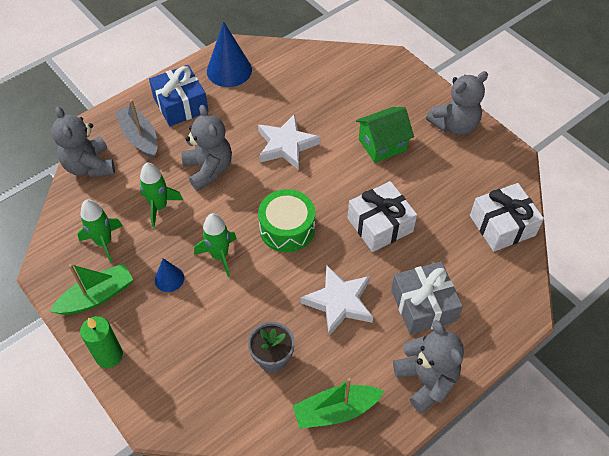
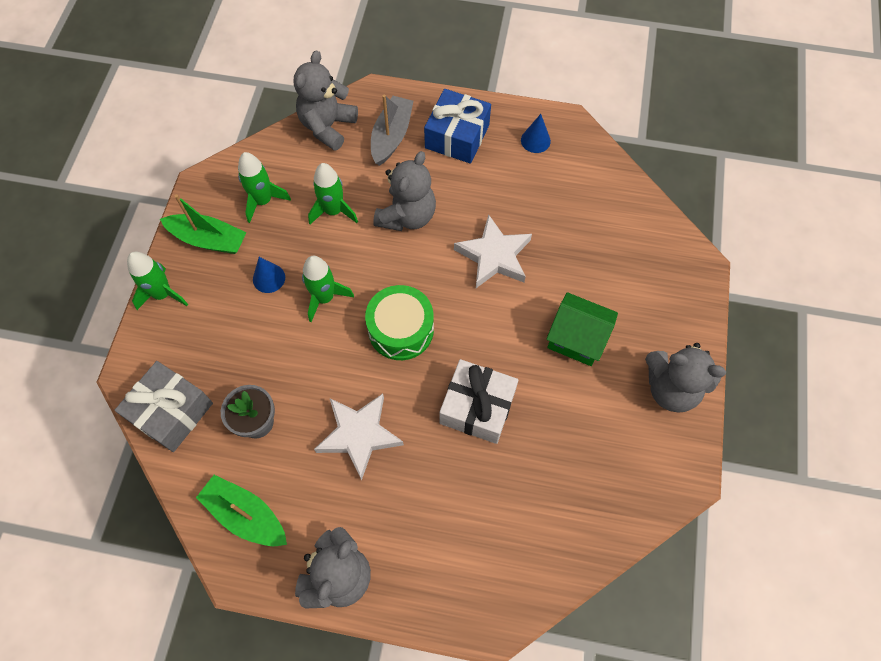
camera: 50 degrees right, 10 degrees up
(109, 355) = (163, 294): green candle -> green rocket
(229, 70) = (535, 140): blue cone -> blue cone, size x0.54
(423, 305) = (418, 514): grey gift -> grey gift (171, 412)
(502, 225) = (583, 526): white gift -> none

